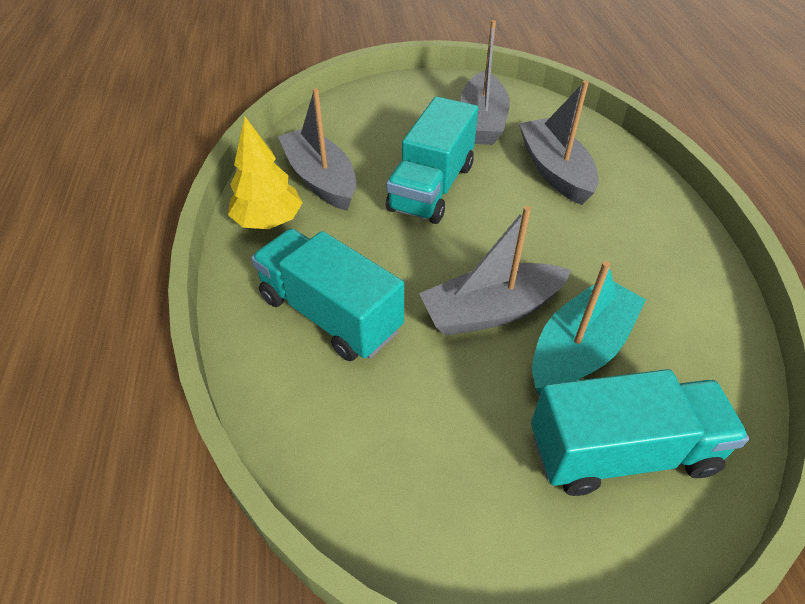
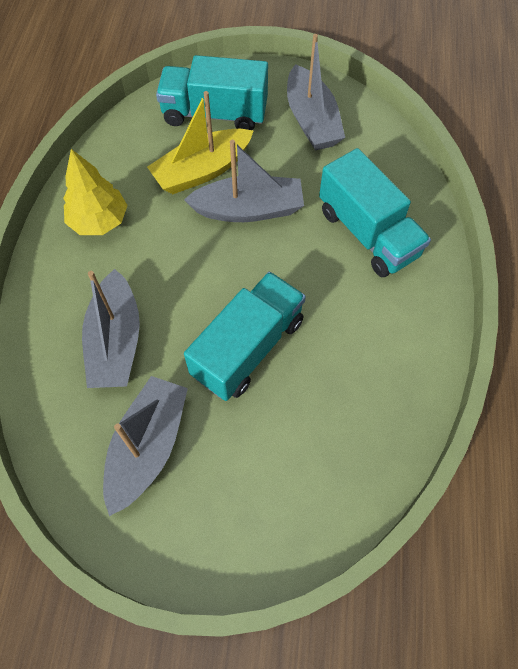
camera: 165 degrees left, 15 degrees up
(268, 221) = (414, 340): yellow tree -> yellow tree (99, 221)
(321, 179) = (358, 387): grey boat -> grey boat (311, 120)
(580, 349) = (202, 171): turquoise boat -> yellow boat

